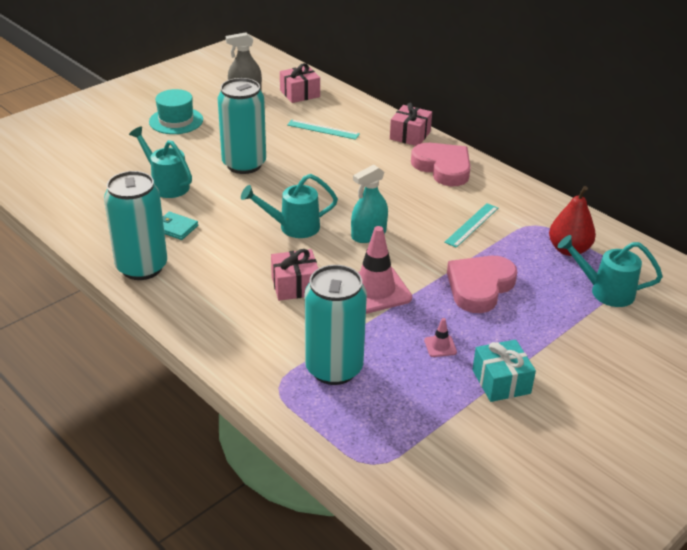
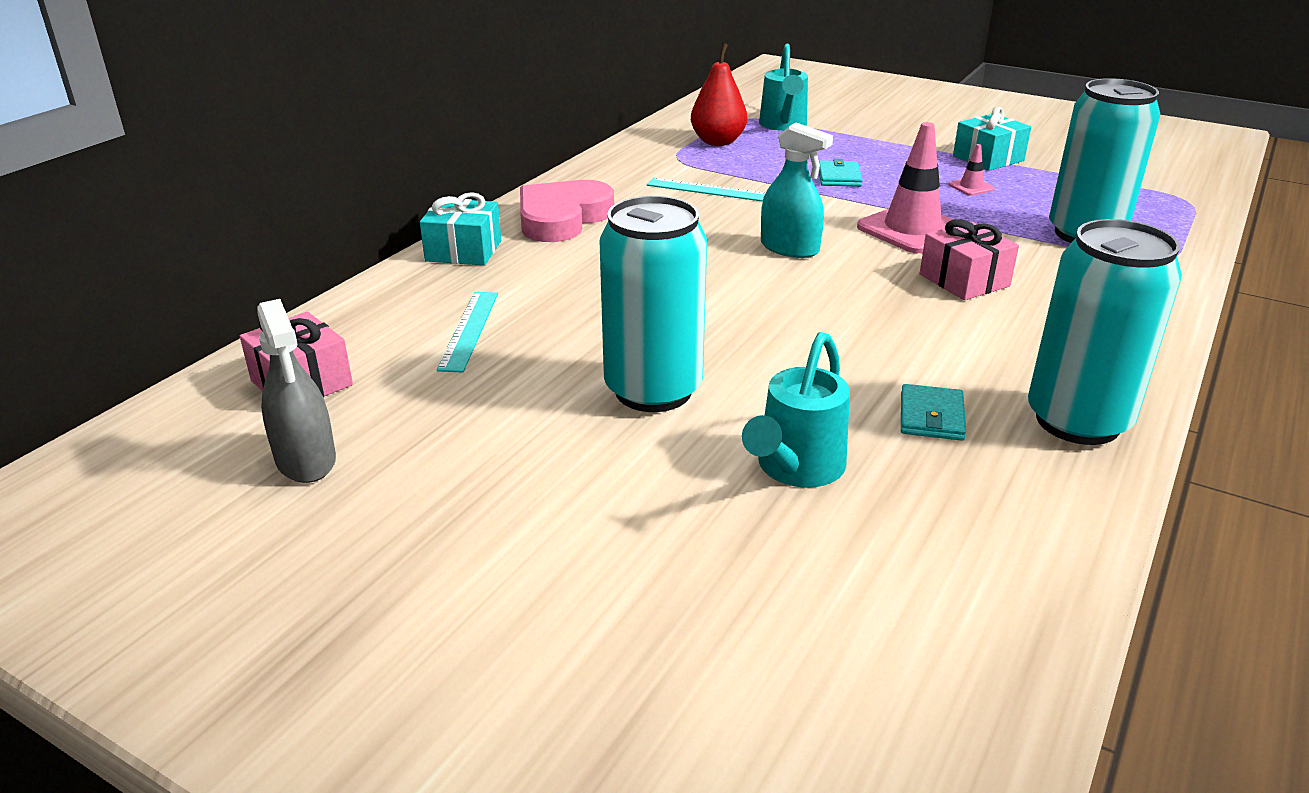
camera: 105 degrees left, 5 degrees down
(176, 121) = (490, 538): turquoise hat -> none
(293, 227) = (822, 305): turquoise watering can -> none
(410, 135) = (463, 251): pink gift -> turquoise gift
(479, 287) = (839, 177): pink heart -> turquoise wallet

